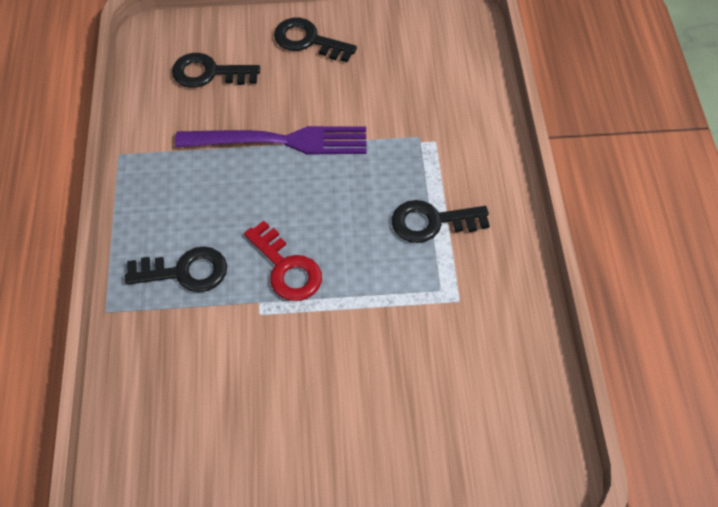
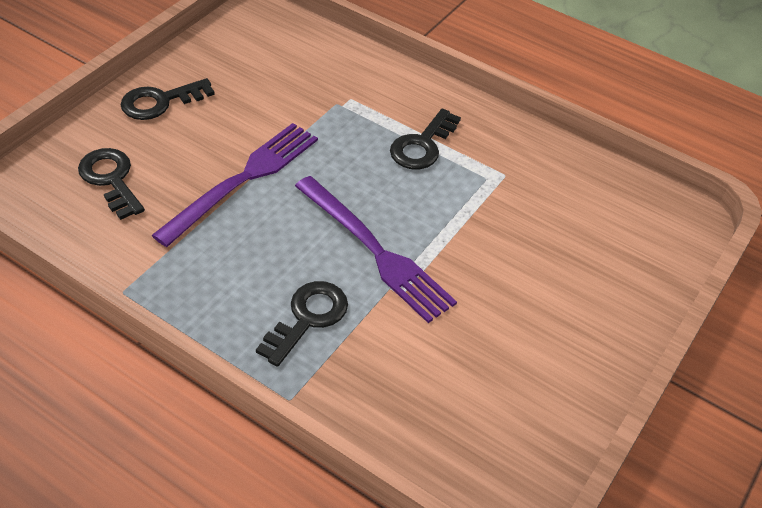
camera: 55 degrees left, 10 degrees down
(209, 73) = (111, 179): black key -> black key turned 105 degrees clockwise
(286, 268) = (375, 251): red key -> purple fork

